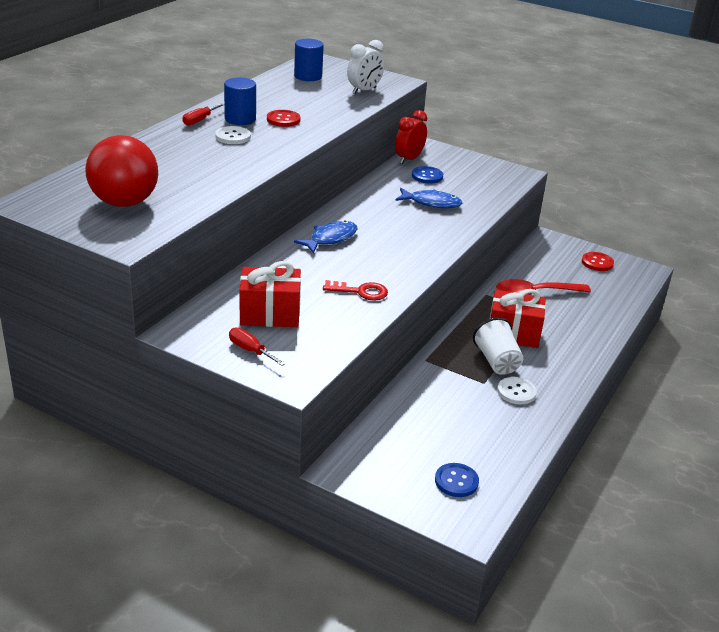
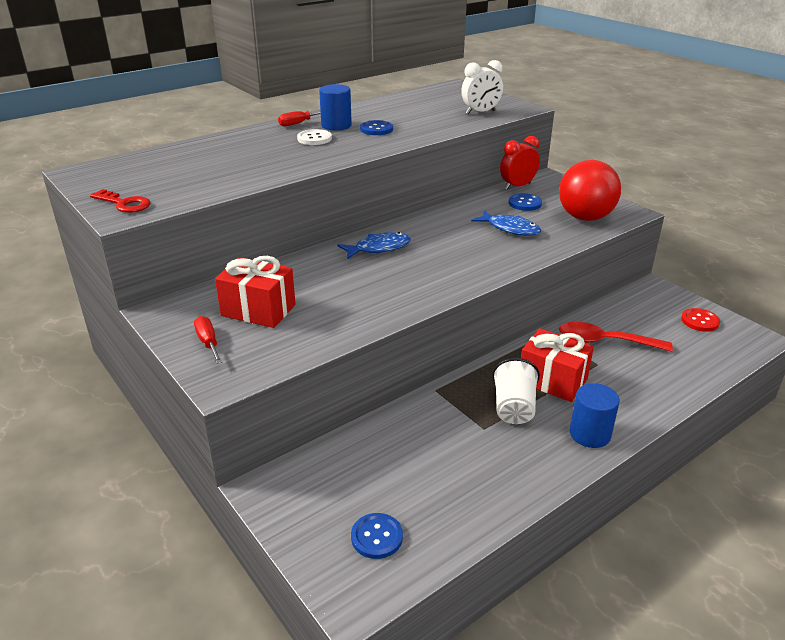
camera: 25 degrees right, 0 degrees up
(124, 202) = (158, 181): red ball -> red ball (585, 217)
(283, 119) = (376, 129): red button -> blue button
(308, 76) = (436, 97): blue cylinder -> blue cylinder (590, 434)
(360, 292) = (366, 303): red key -> red key (124, 204)
(516, 392) = (515, 447): white button -> none

